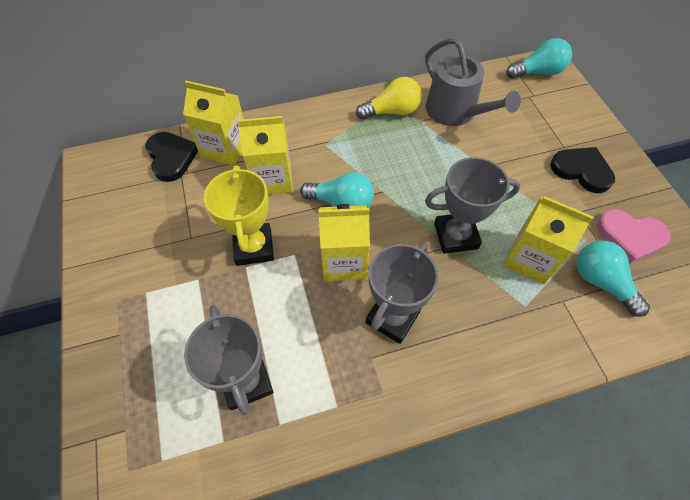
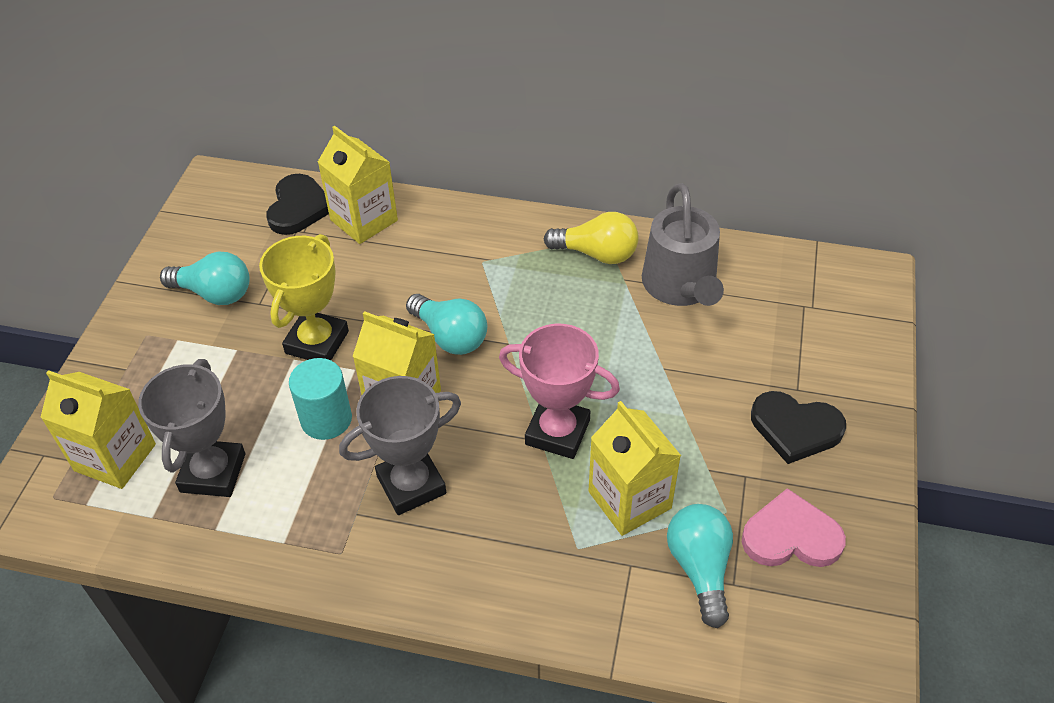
camera: 30 degrees right, 10 degrees down
(272, 179) = (391, 276): yellow carton -> yellow carton (115, 457)
(300, 299) = (326, 419): none -> turquoise cylinder
(456, 236) = (557, 432): grey trophy -> pink trophy
(538, 72) = (846, 279): turquoise light bulb -> turquoise light bulb (214, 293)
(581, 170) = (795, 428): black heart -> black heart turned 135 degrees clockwise
(630, 236) = (791, 536): pink heart -> pink heart turned 135 degrees clockwise

